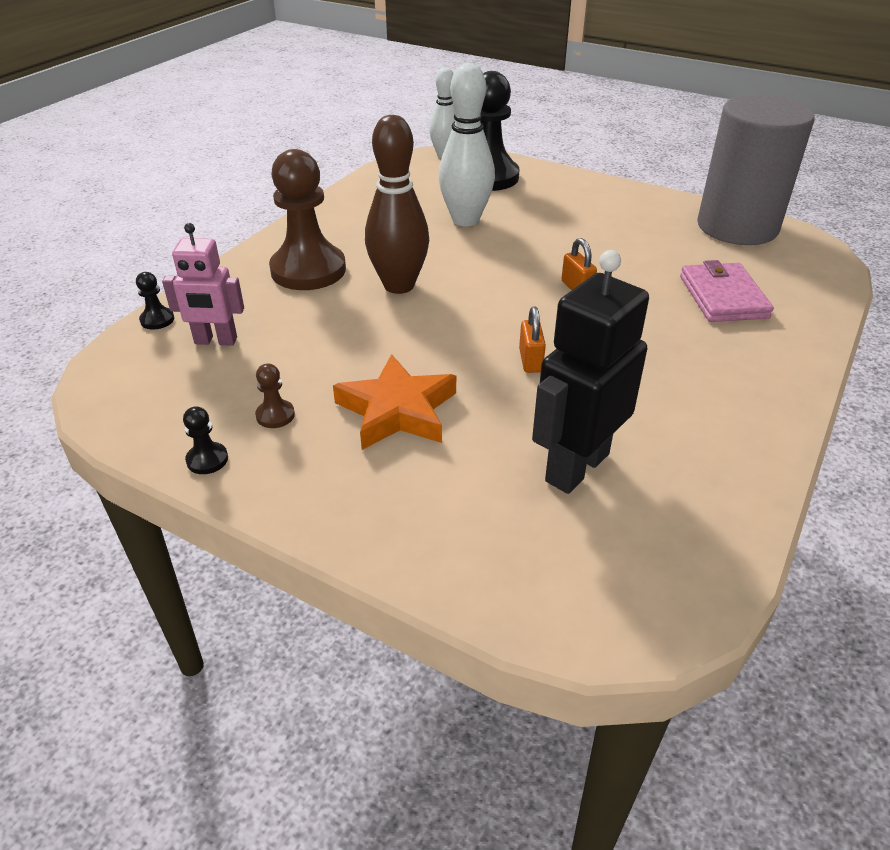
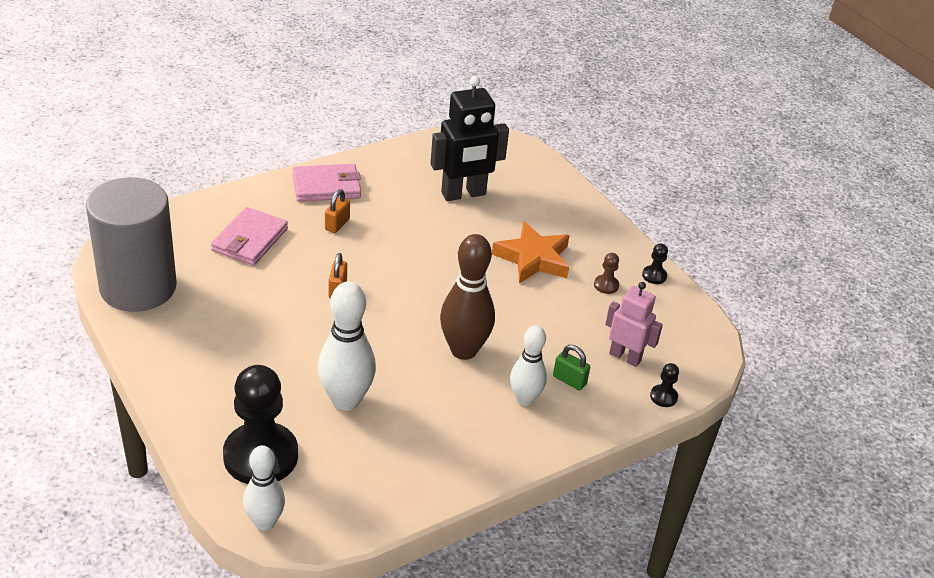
camera: 155 degrees left, 0 degrees up
(271, 299) = (569, 380): none -> green padlock
(308, 270) = (524, 399): brown pawn -> white bowling pin
(530, 360) = (428, 254): orange padlock -> orange padlock (337, 224)
(750, 391) = (326, 186): none -> pink wallet

